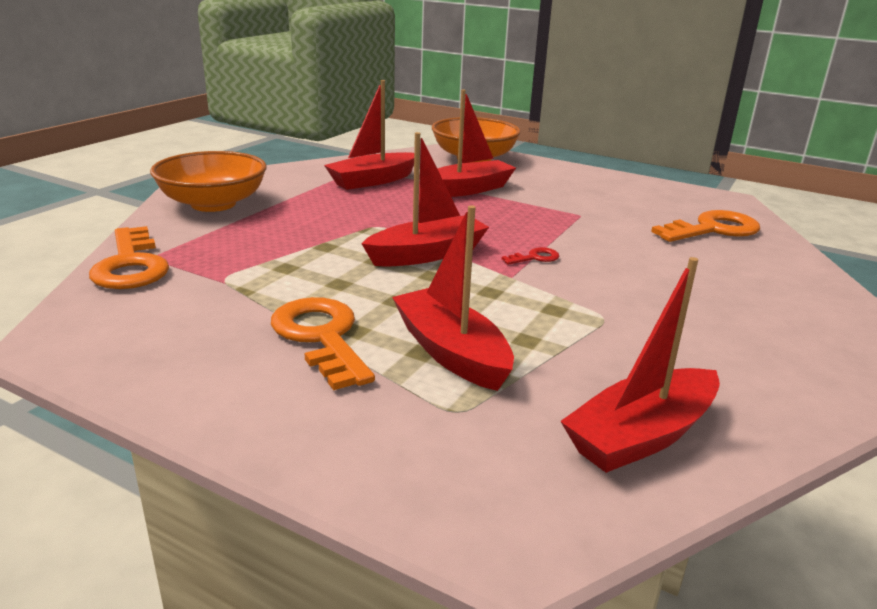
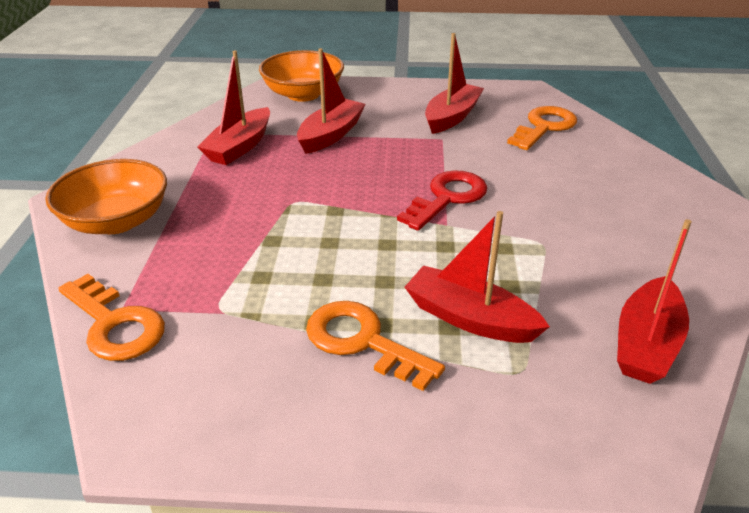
camera: 25 degrees left, 10 degrees up
(427, 254) = (363, 222): red boat -> red boat (452, 117)
(535, 258) = (447, 198): red key -> red key, size x2.19

